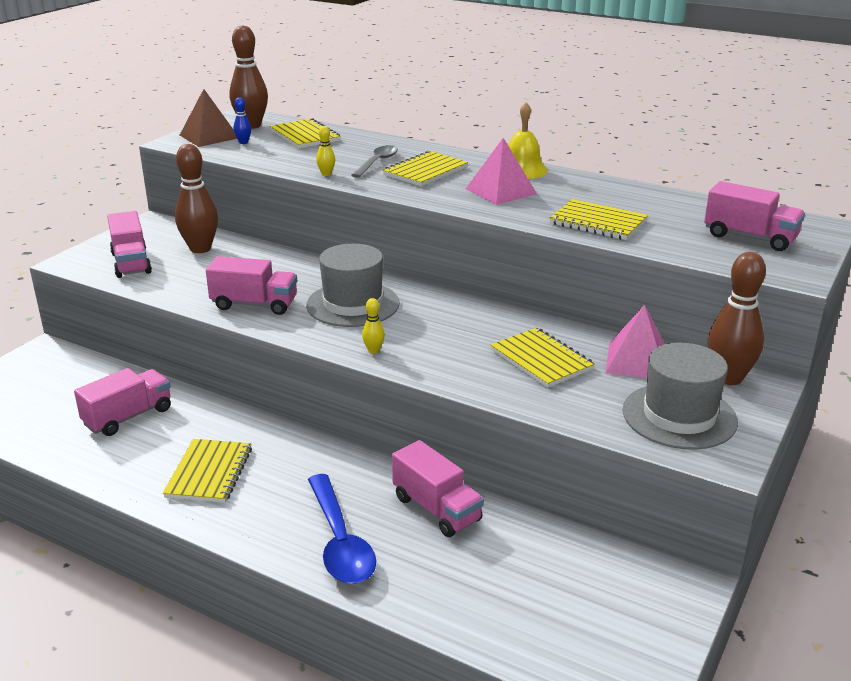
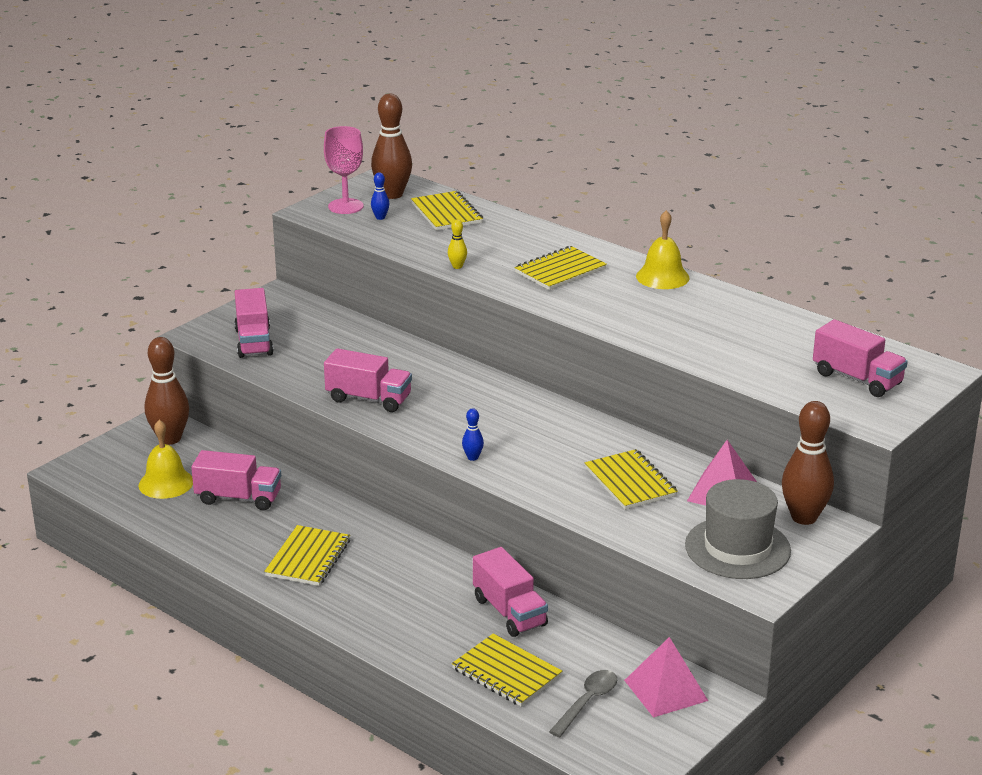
camera: 10 degrees right, 0 degrees up
(50, 409) = (166, 483): none -> yellow bell
(128, 417) = (238, 498): pink truck -> pink truck turned 45 degrees clockwise
(200, 249) = (324, 331): brown bowling pin -> brown bowling pin (170, 439)
(209, 136) = (345, 206): brown pyramid -> pink goblet
(340, 541) = (415, 629): blue spoon -> none
(353, 304) = (464, 407): grey hat -> none
(373, 350) = (472, 457): yellow bowling pin -> blue bowling pin
(377, 162) = (513, 255): grey spoon -> grey spoon (587, 702)
(501, 191) = (629, 302): pink pyramid -> pink pyramid (666, 690)
(598, 222) = (712, 348): yellow notebook -> yellow notebook (506, 672)

